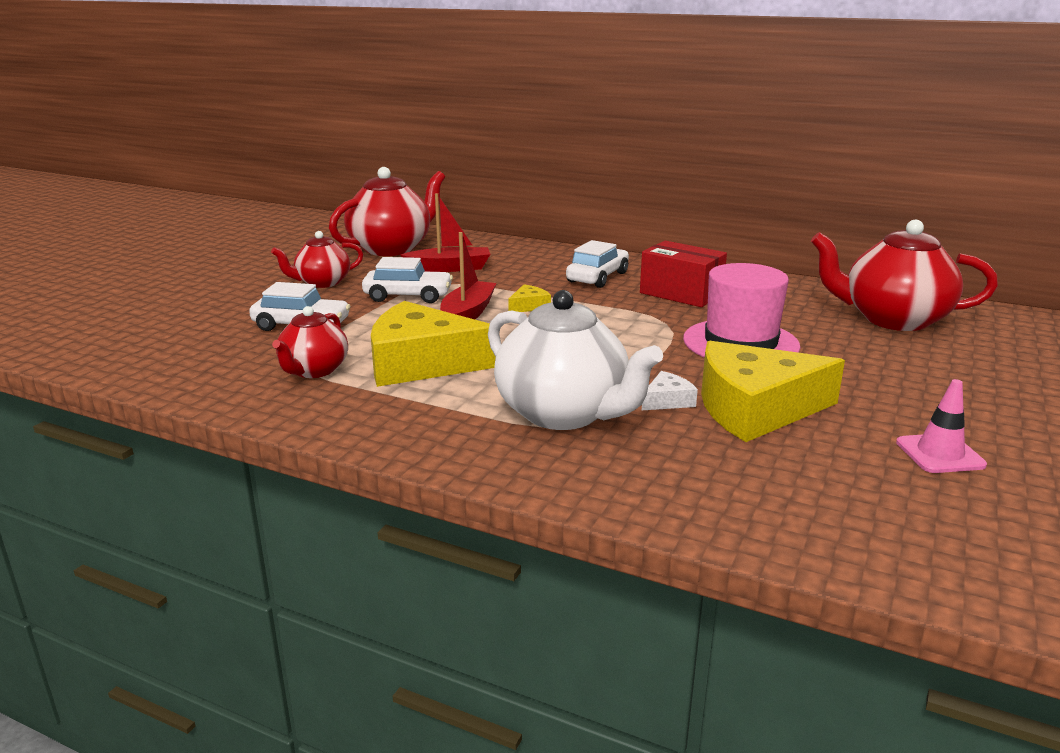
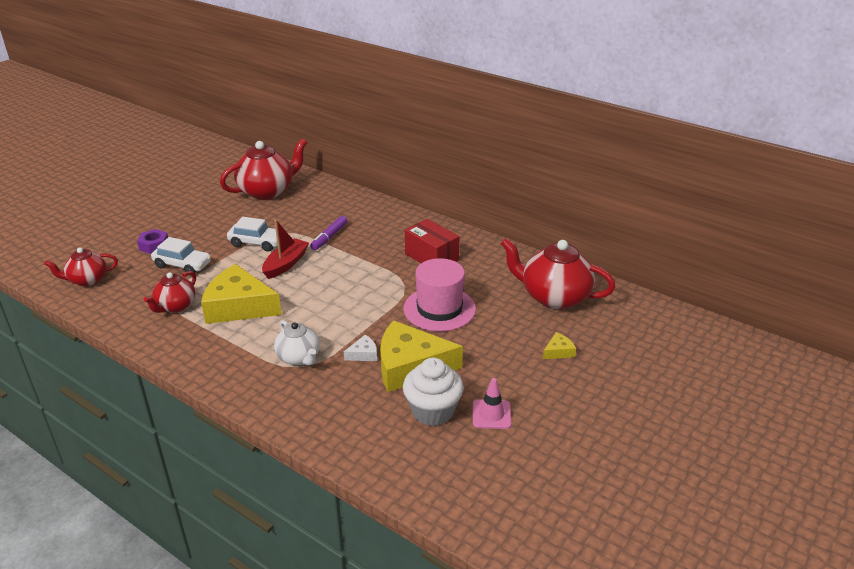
camera: 10 degrees right, 10 degrees up
(243, 309) = (154, 246): none -> purple nut
(322, 283) = (210, 224): red teapot -> red teapot (87, 280)
(449, 268) = (295, 216): red boat -> none
(515, 284) = (329, 237): none -> purple marker
(529, 306) = (327, 260): yellow cheese -> yellow cheese (558, 351)
(564, 413) = (299, 358): white teapot -> white teapot, size x0.58
(597, 277) = (386, 235): white car -> none
(841, 459) = (432, 411): none -> white cupcake

